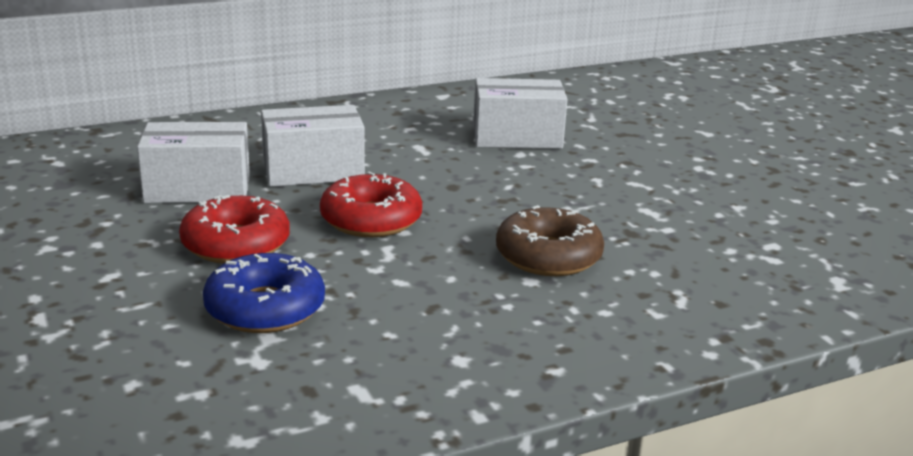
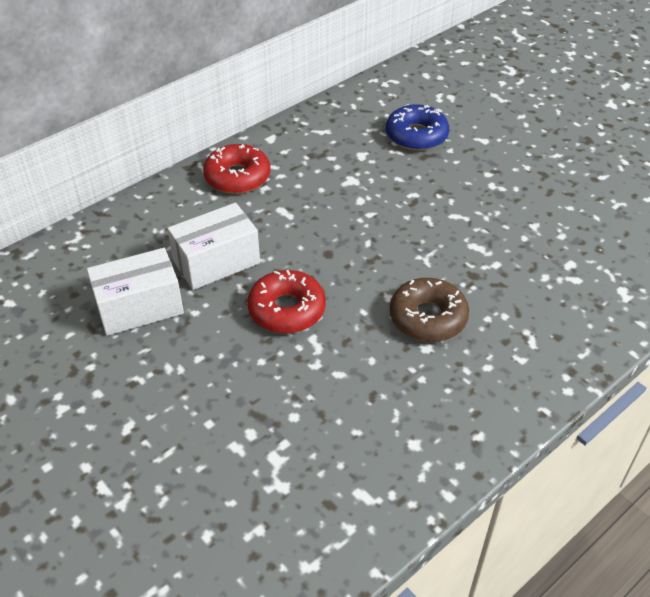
camera: 15 degrees left, 20 degrees up
(236, 244) = (202, 365): red donut -> red donut (237, 177)
(265, 308) = (259, 430): blue donut -> blue donut (416, 136)
(517, 137) = (349, 180): white box -> none

